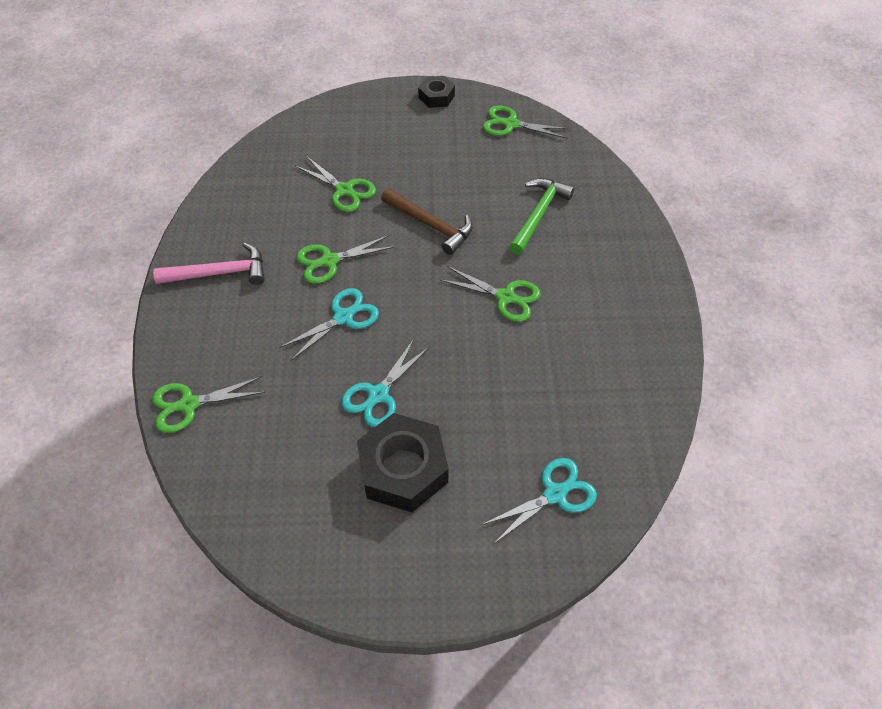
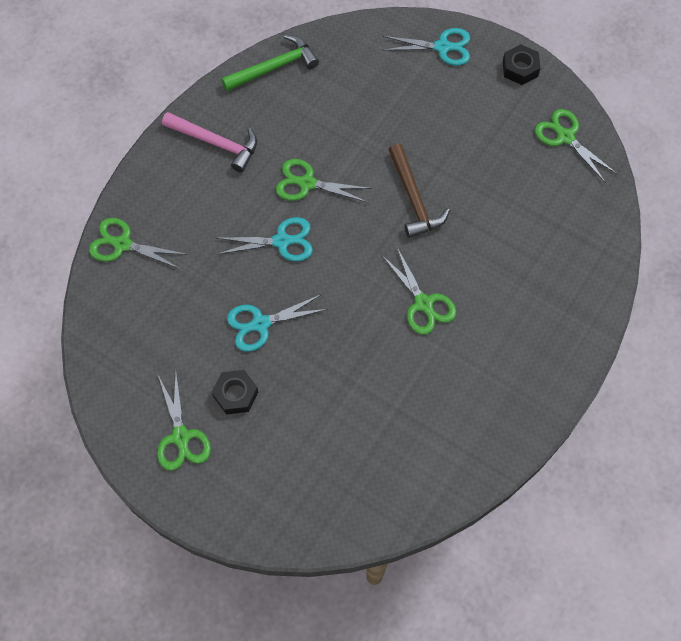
camera: 35 degrees right, 10 degrees up
(344, 190) = (367, 122): green scissors -> green scissors (181, 437)
(403, 468) = (235, 394): black nut -> black nut, size x0.54
(538, 214) = (515, 244): green hammer -> green hammer (274, 67)
(554, 494) = (329, 488): turquoise scissors -> turquoise scissors (442, 47)

